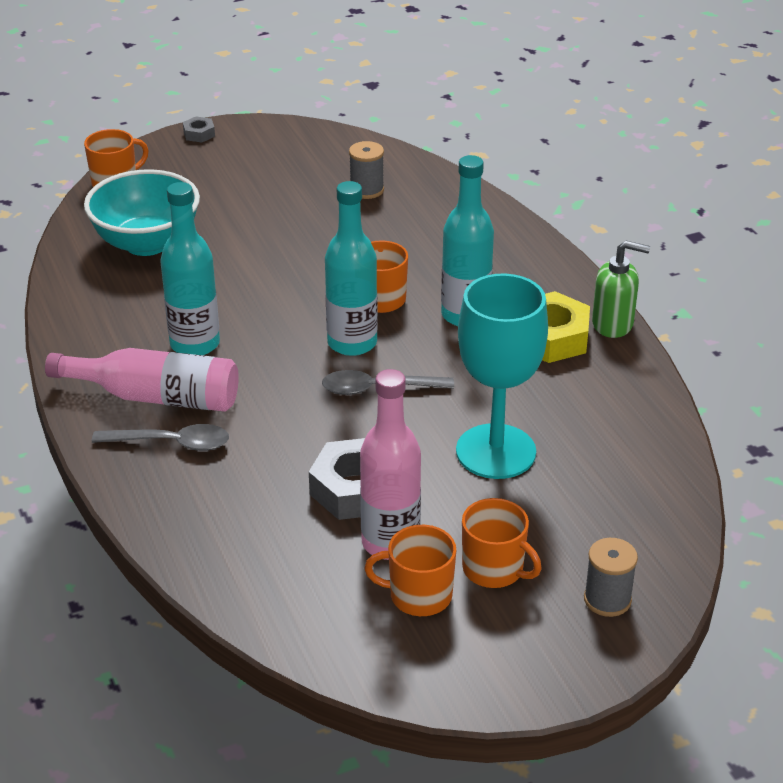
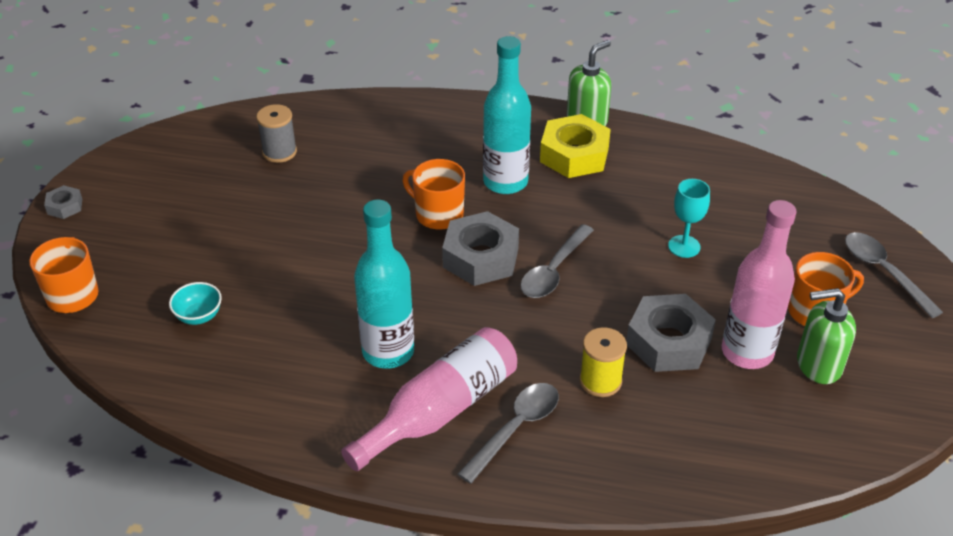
camera: 55 degrees left, 5 degrees up
(147, 243) = (199, 316): turquoise bowl -> turquoise bowl, size x0.41
(268, 468) = (600, 381): none -> yellow spool
(352, 343) = (481, 257): turquoise bottle -> grey nut
(419, 595) = (818, 365): orange mug -> green soap dispenser
(496, 451) = (684, 246): turquoise goblet -> turquoise goblet, size x0.45
(607, 599) = (883, 272): grey spool -> grey spoon

